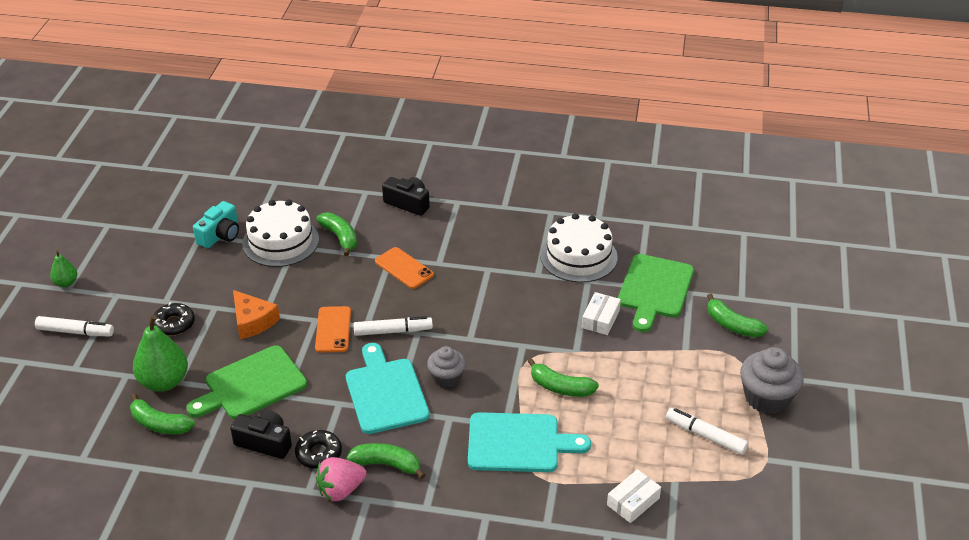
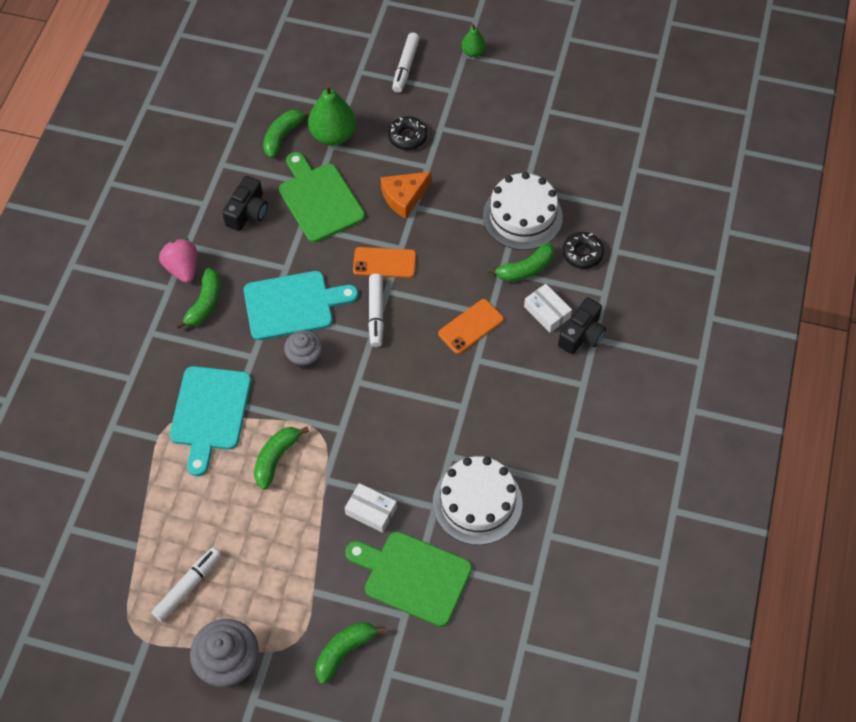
camera: 95 degrees right, 20 degrees up
(220, 235) = (536, 165): turquoise camera -> none
(319, 454) = (227, 252): black donut -> black donut (582, 254)
(633, 501) = (120, 503): white box -> white box (547, 312)

